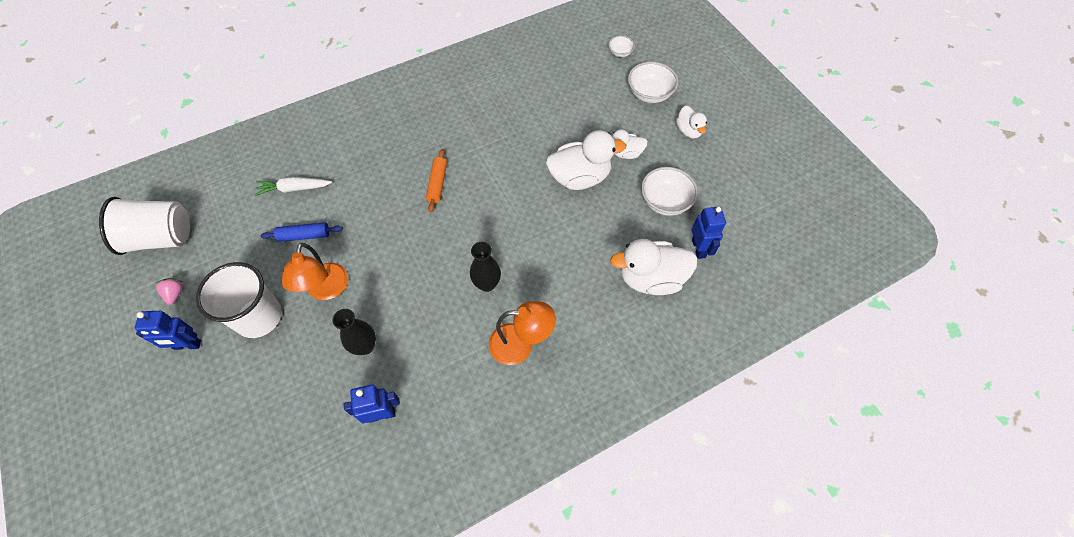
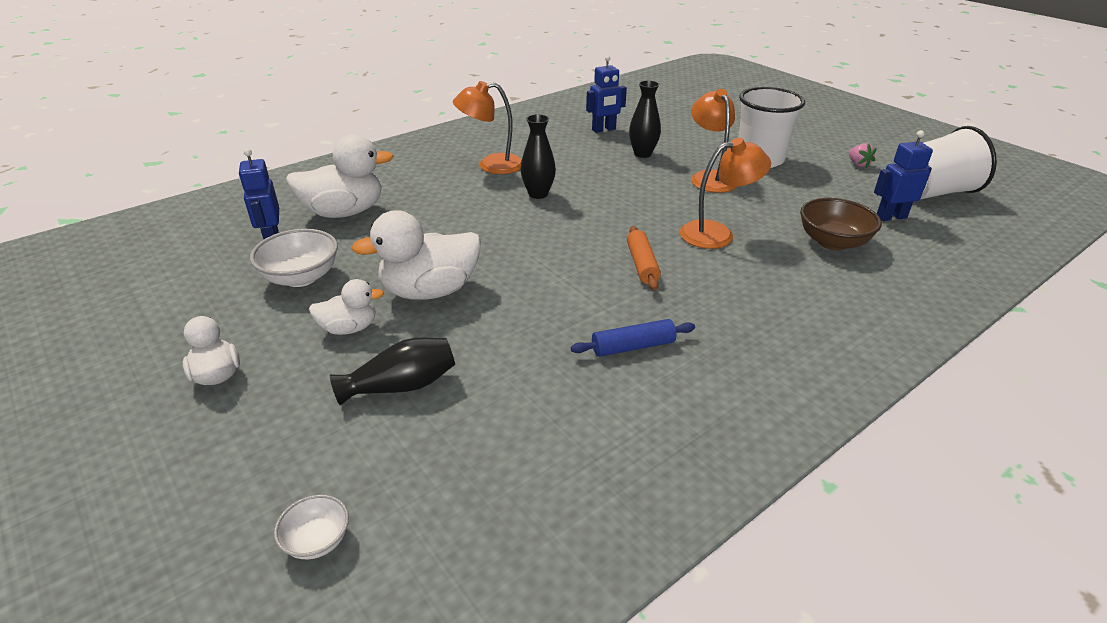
camera: 170 degrees right, 25 degrees down
(187, 345) = (805, 143): blue robot -> blue robot (891, 217)
(294, 189) = (832, 242): white carrot -> brown bowl
(304, 235) = (773, 208): blue rolling pin -> blue rolling pin (633, 347)
(368, 209) = (717, 233): none -> orange lamp
(593, 113) = (401, 386): none -> black vase
(649, 94) = (271, 438): white bowl -> none

